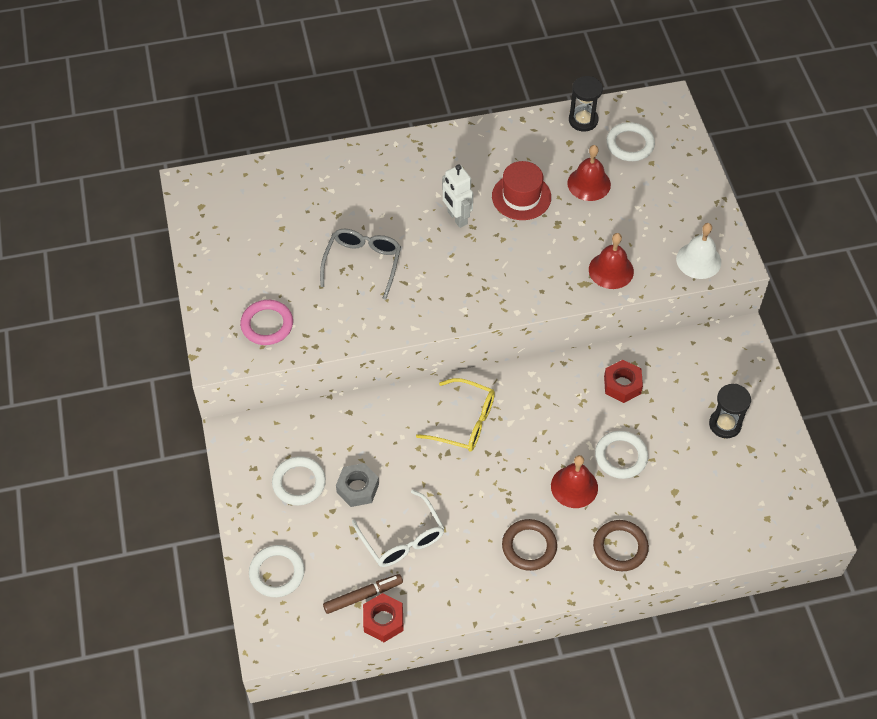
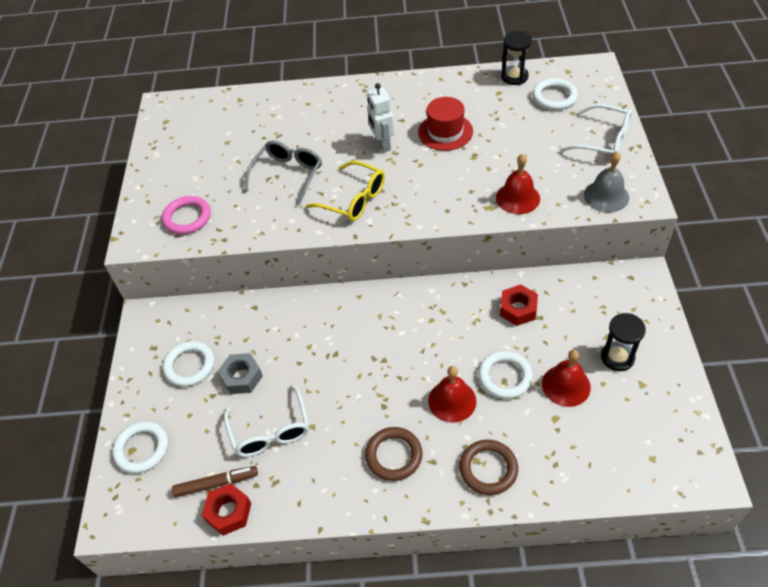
camera: 15 degrees right, 5 degrees down
(464, 422) = (357, 327): yellow glasses -> yellow glasses (353, 199)
(589, 183) = (510, 125): red bell -> red bell (566, 385)
(687, 195) = (602, 140): none -> white glasses
(698, 260) = (606, 196): white bell -> grey bell

